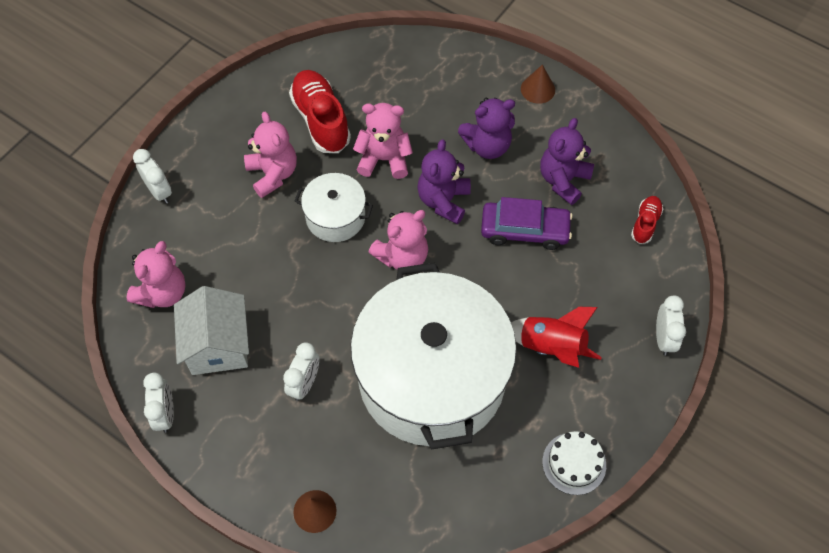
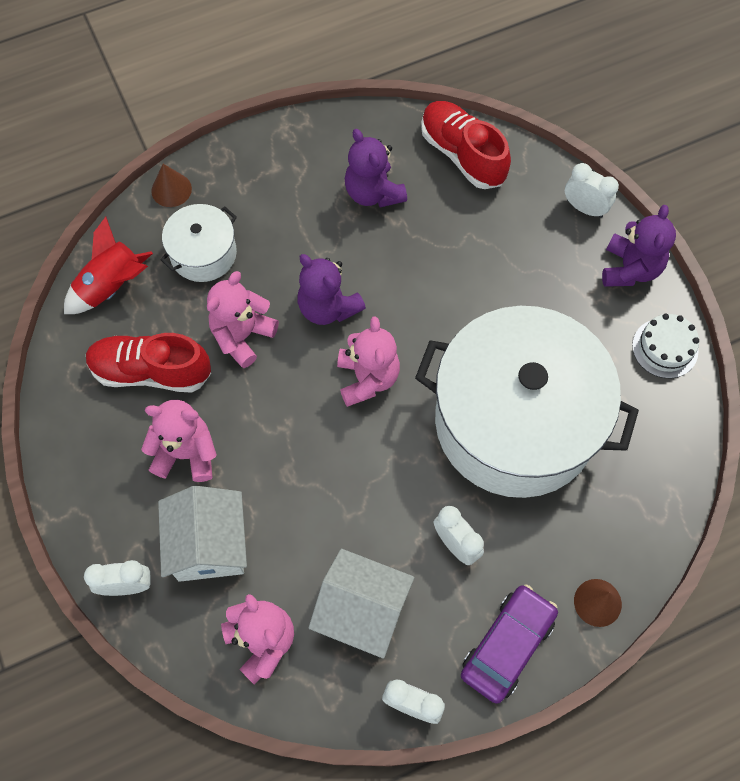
camera: 60 degrees left, 5 degrees up
(214, 223) = (209, 545): none -> white house
(335, 217) = (281, 418): white pot -> white pot (203, 253)
(487, 145) = (291, 235): purple teddy bear -> purple teddy bear (630, 269)
(524, 230) = (406, 255): purple car -> purple car (507, 645)
(538, 89) = (256, 155): brown cone -> brown cone (171, 189)
(551, 347) = (542, 302): red rocket -> red rocket (112, 287)
(645, 224) = (462, 154): red shoe -> red shoe, size x1.90

